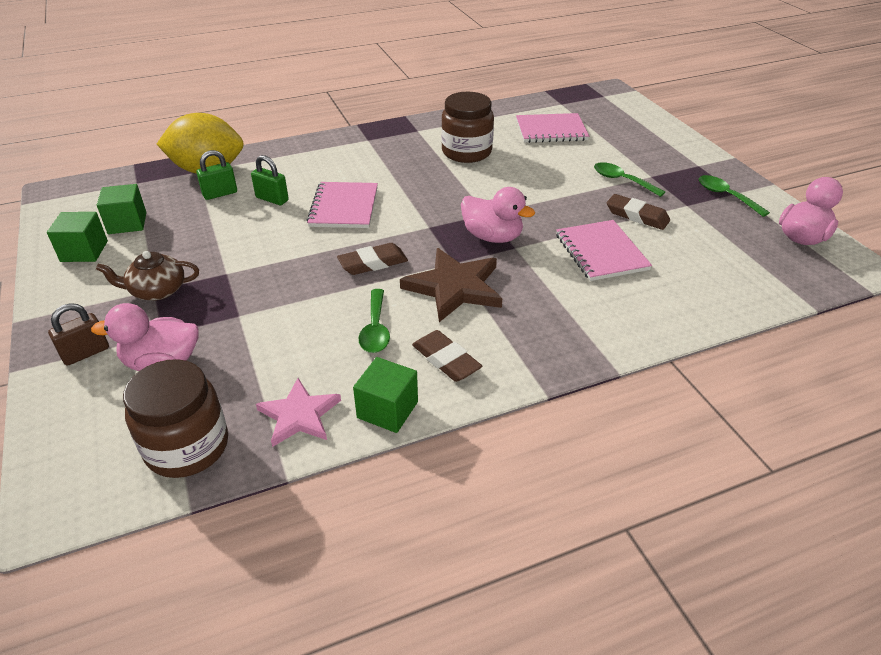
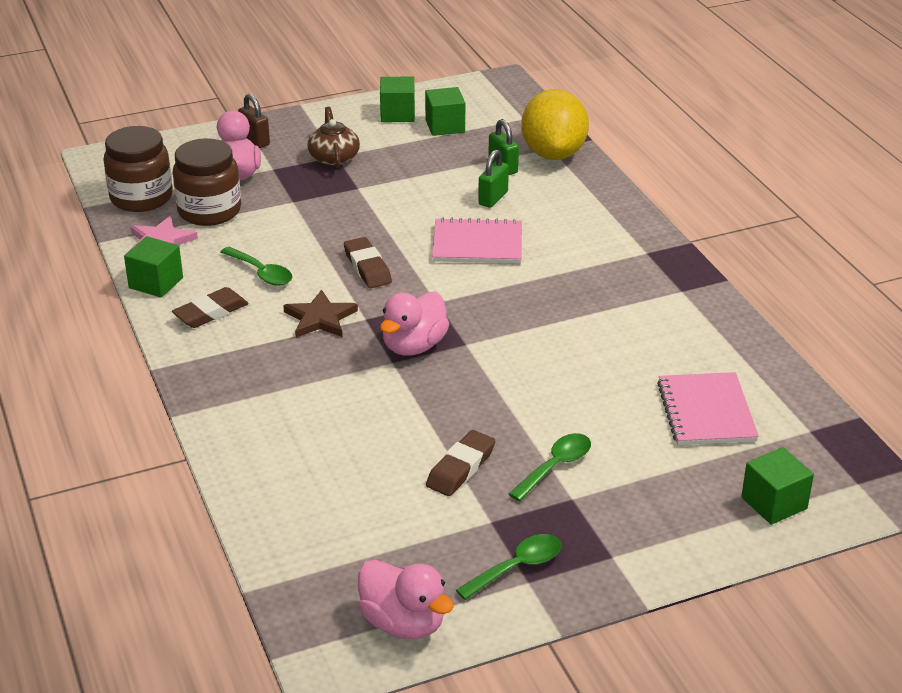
camera: 90 degrees right, 5 degrees down
(375, 329) = (261, 273): green spoon -> green spoon turned 135 degrees counterclockwise
(454, 287) = (320, 318): brown star -> brown star, size x0.67
(466, 152) = (623, 331): brown jar -> brown jar (209, 211)
(601, 252) = (378, 426): pink notebook -> none
(630, 117) = (774, 503): none -> green cube

